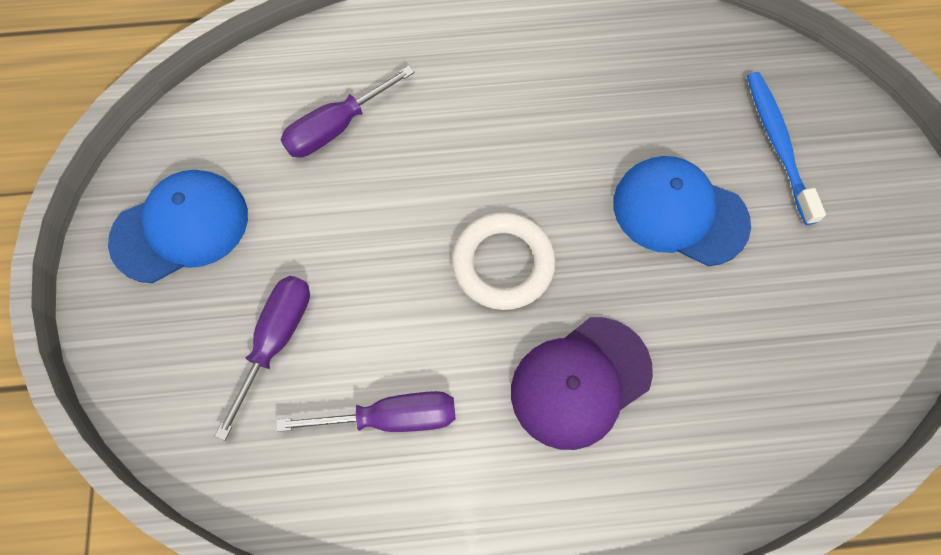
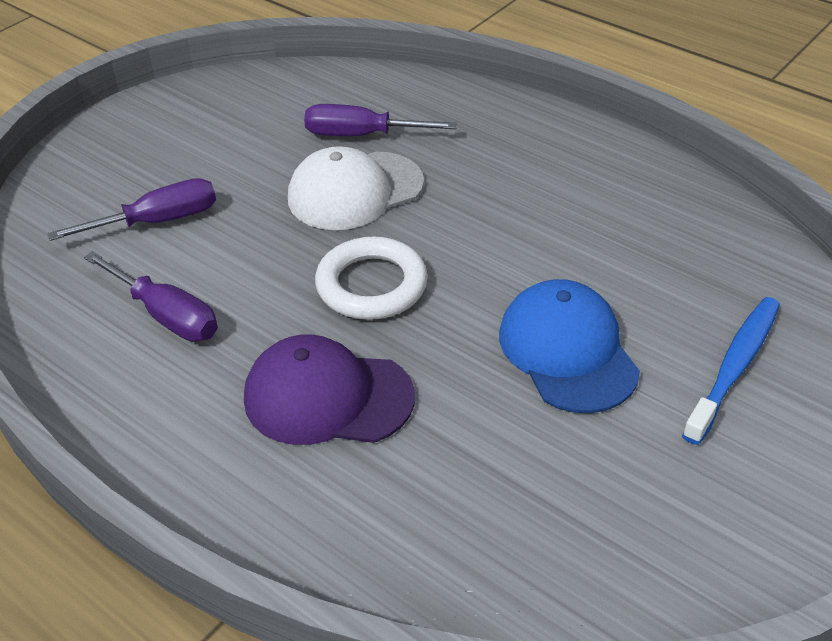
camera: 45 degrees right, 25 degrees down
(181, 228) = (187, 127): blue cap -> none
(394, 187) = (355, 191): none -> white cap

